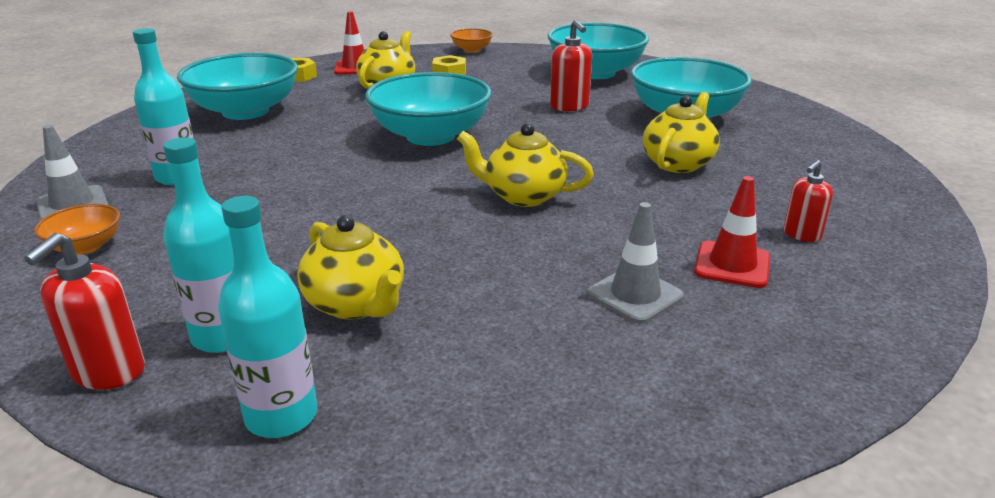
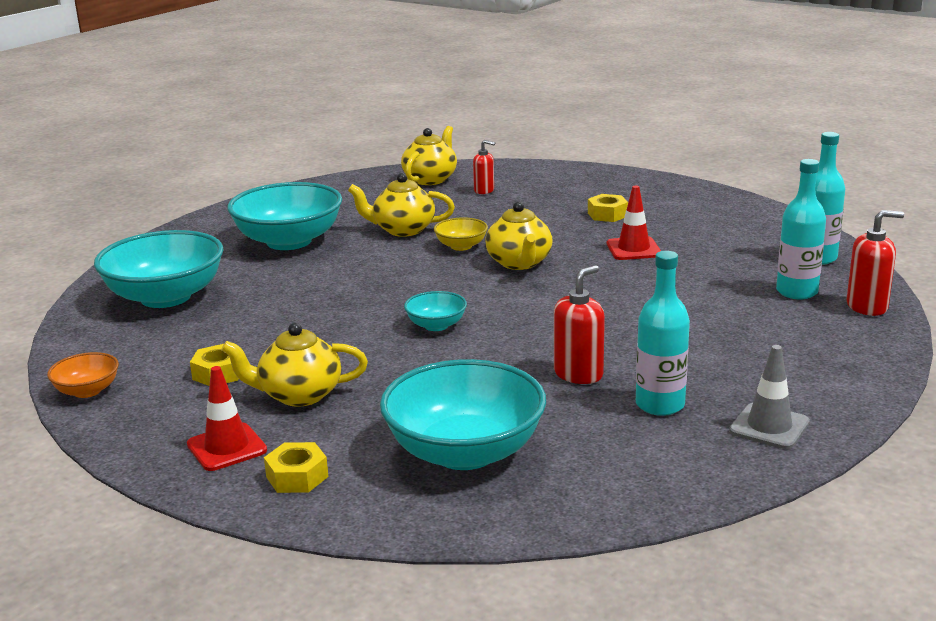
camera: 115 degrees left, 5 degrees down
(85, 246) = (802, 381): orange bowl -> none
(356, 304) = (717, 271): yellow teapot -> yellow teapot (430, 179)
(430, 136) = (436, 325): turquoise bowl -> turquoise bowl, size x0.47
(569, 106) = (296, 287): red soap dispenser -> red soap dispenser (578, 374)
(602, 180) = (461, 246): none -> yellow bowl
(635, 295) = (607, 214): grey traffic cone -> yellow nut
(732, 265) = (543, 200): red traffic cone -> red traffic cone (633, 249)

